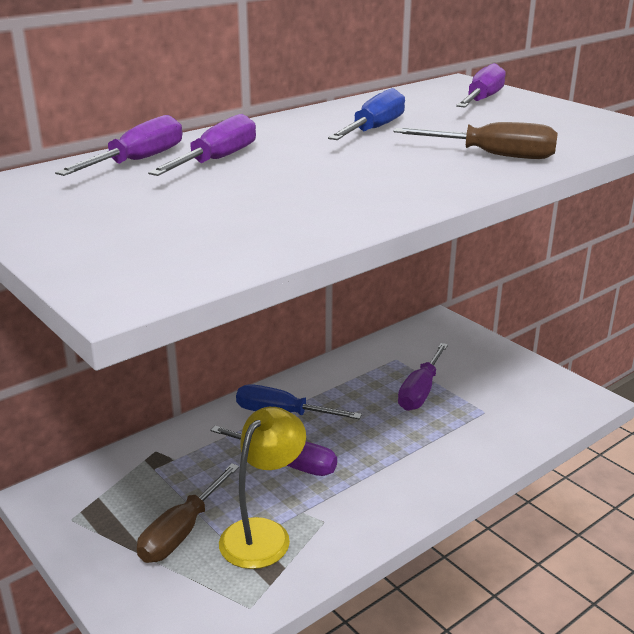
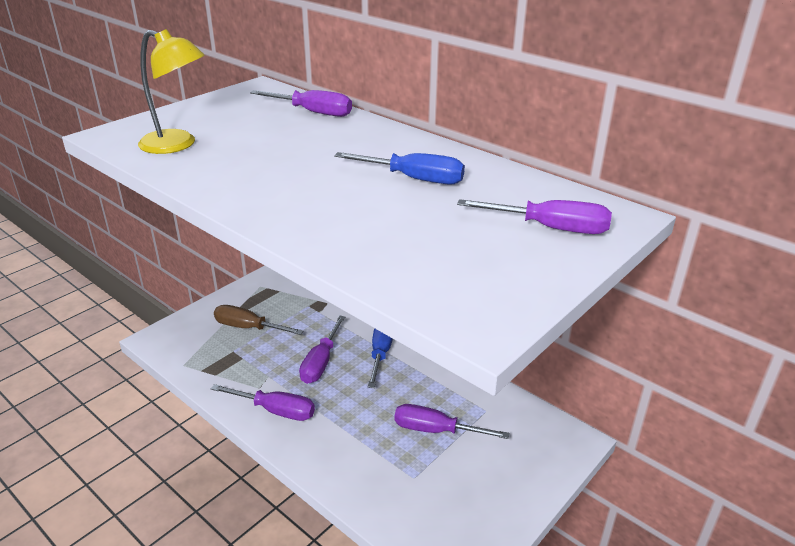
camera: 80 degrees right, 5 degrees up
(216, 160) = (318, 132): purple screwdriver -> purple screwdriver (275, 410)
(263, 533) = (246, 361): yellow lamp -> yellow lamp (177, 145)
(492, 155) = (352, 232): brown screwdriver -> none

